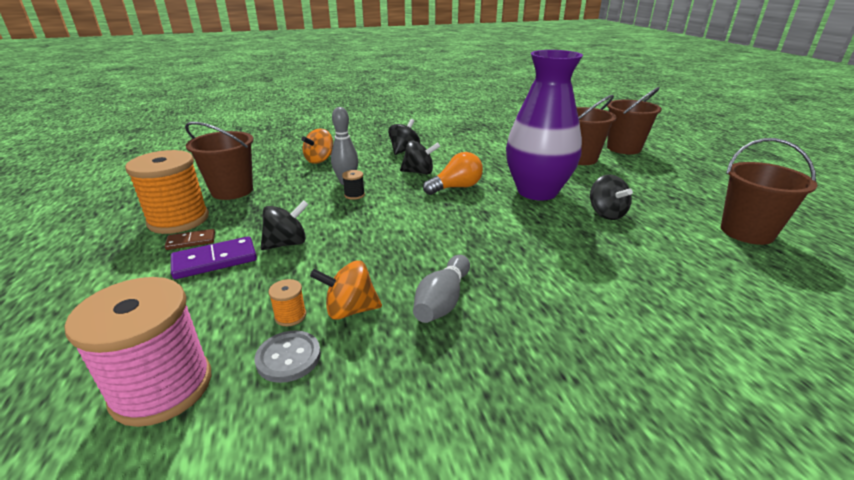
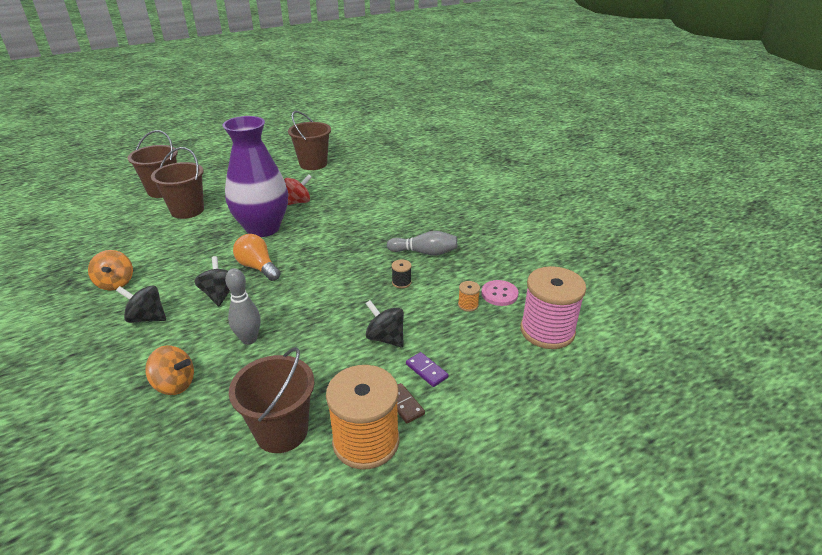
camera: 105 degrees left, 5 degrees up
(215, 260) = (426, 371): purple domino -> purple domino, size x0.61
(288, 357) = (499, 294): grey button -> pink button
(350, 310) = (450, 283): orange spinning top -> orange spinning top (116, 283)
(354, 195) = (282, 325): black spool -> black spool (401, 282)
(606, 214) = (298, 202): black spinning top -> red spinning top

